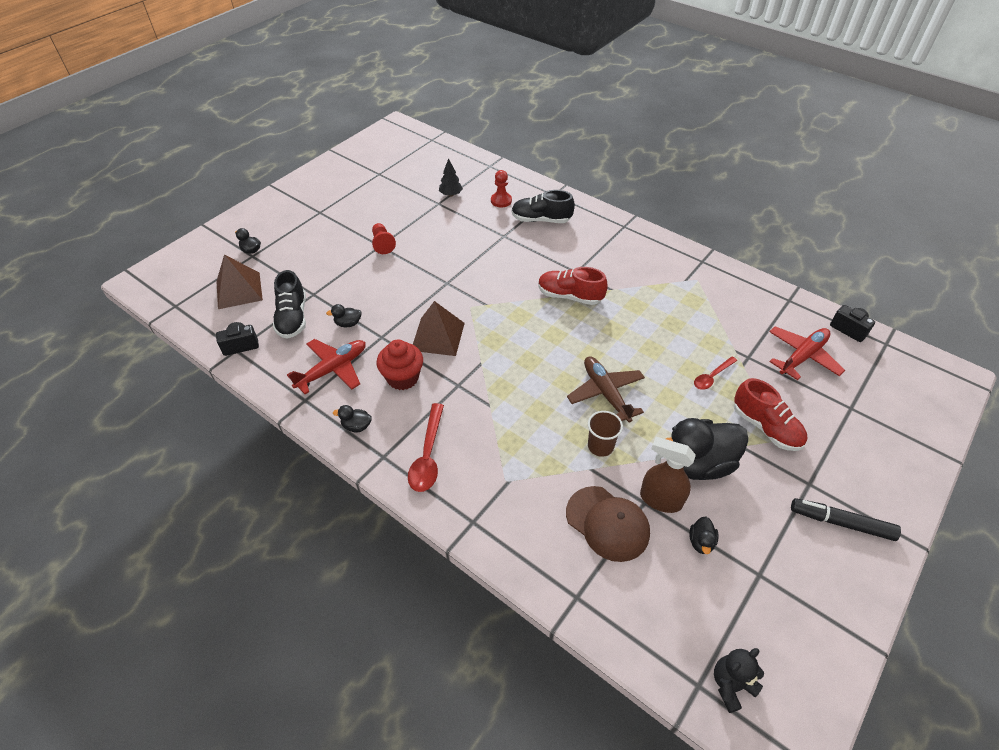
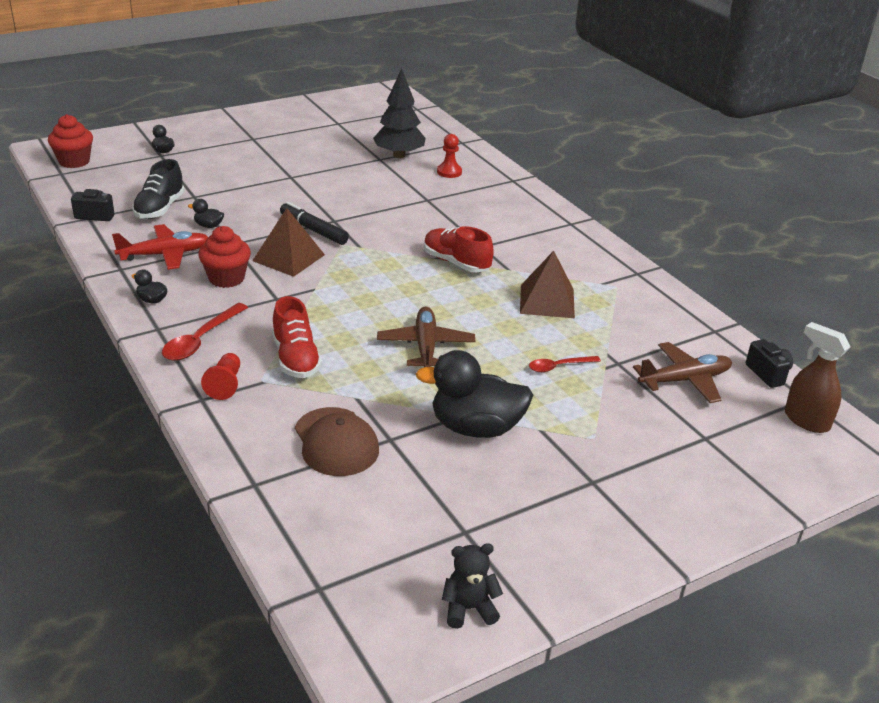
camera: 20 degrees right, 15 degrees down
(178, 288) = (74, 161): none -> red cupcake
(239, 290) = (127, 177): brown pyramid -> brown pyramid (547, 301)
(382, 244) = (294, 176): red pawn -> red pawn (225, 384)
(451, 194) = (399, 155): black tree -> black tree, size x1.87
(541, 220) = (479, 197): black shoe -> none
(600, 446) = (382, 384): brown cup -> none
(660, 499) = (409, 442): brown spray bottle -> brown spray bottle (806, 420)
(701, 542) = (423, 487): black duck -> none
(731, 685) = (354, 600): black teddy bear -> black teddy bear (469, 609)
(766, 427) = (584, 423): red shoe -> red shoe (296, 359)
(802, 356) = (685, 380): red plane -> brown plane
(841, 522) = (600, 523): black marker -> black marker (313, 230)

